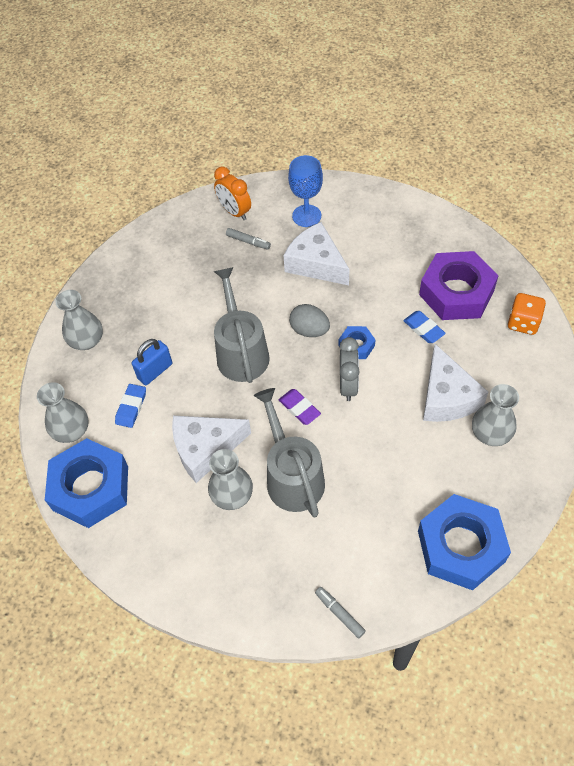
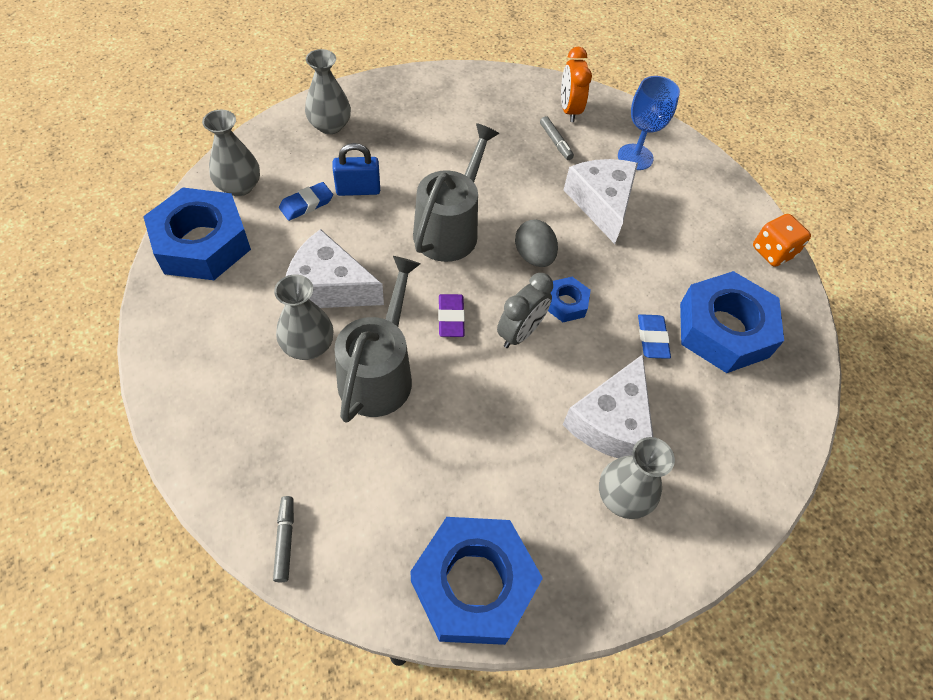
camera: 30 degrees right, 0 degrees up
(456, 292) = (724, 330): purple nut -> blue nut
(523, 323) = (772, 413): orange dice -> orange dice (773, 252)

